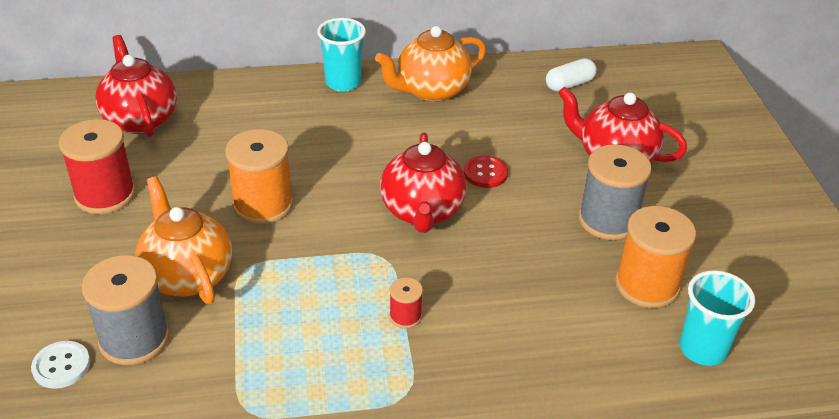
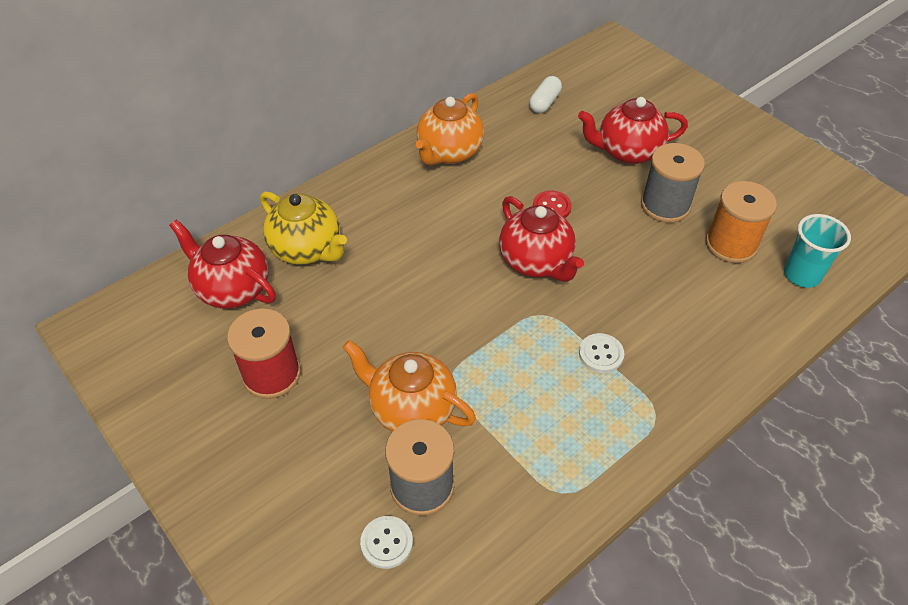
camera: 30 degrees left, 10 degrees up
(229, 116) = (307, 249): none -> yellow teapot
(263, 205) = (412, 316): orange spool -> none
(343, 82) = (373, 176): turquoise cup -> none
(405, 316) = (601, 354): red spool -> white button

